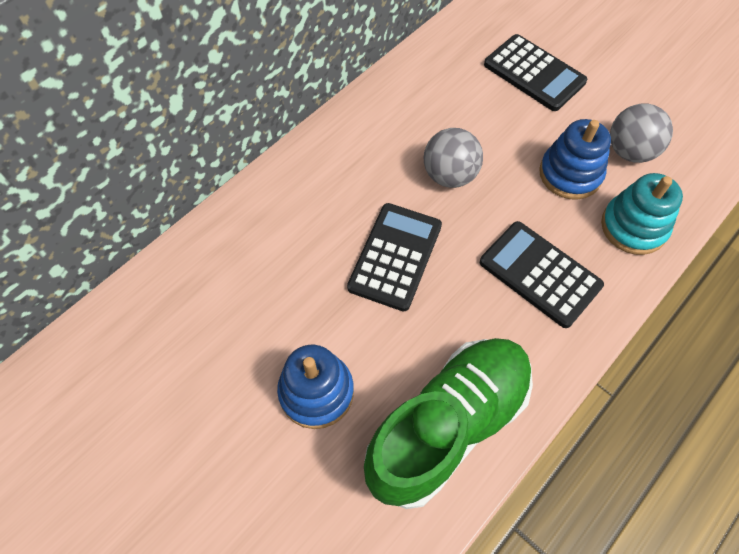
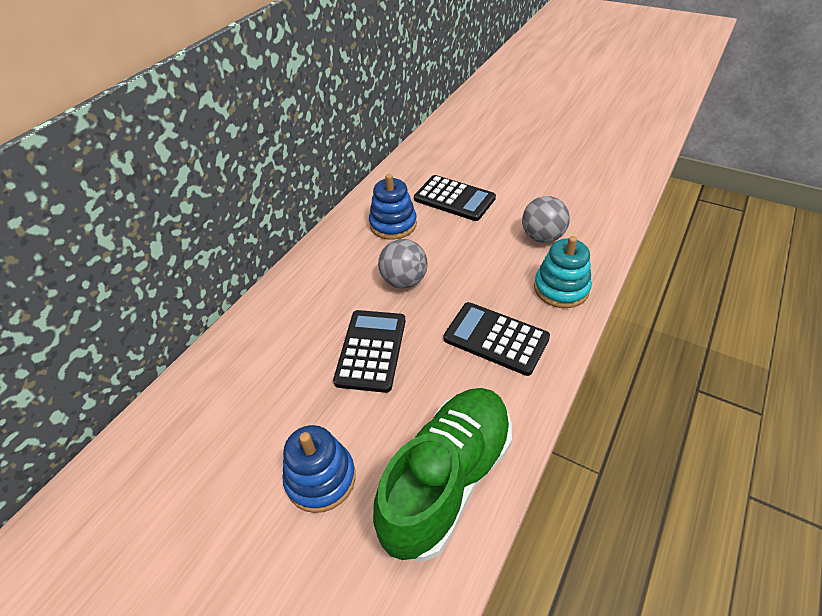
camera: 10 degrees left, 15 degrees down
(570, 174) = (500, 261): blue stacking toy -> blue stacking toy (393, 224)

